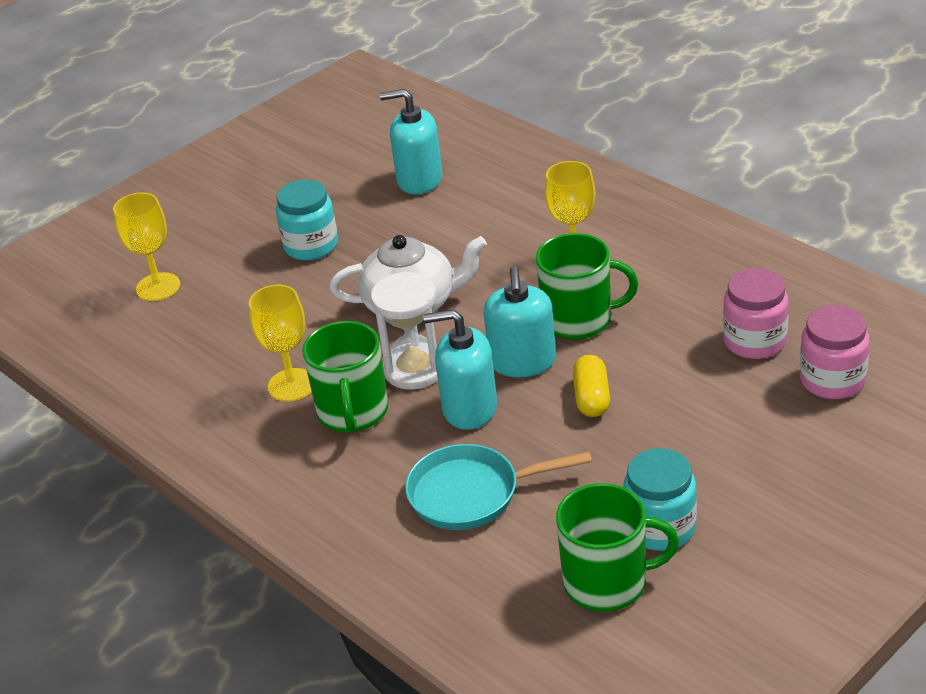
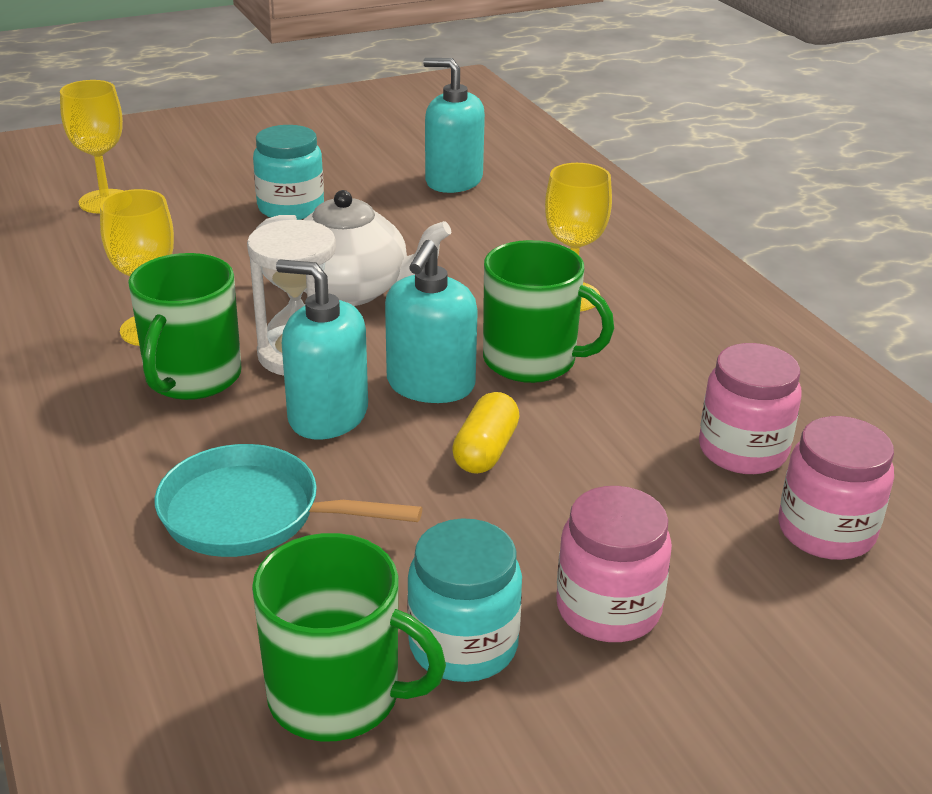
camera: 15 degrees right, 5 degrees down
(731, 475) = (608, 609): none -> pink jar

